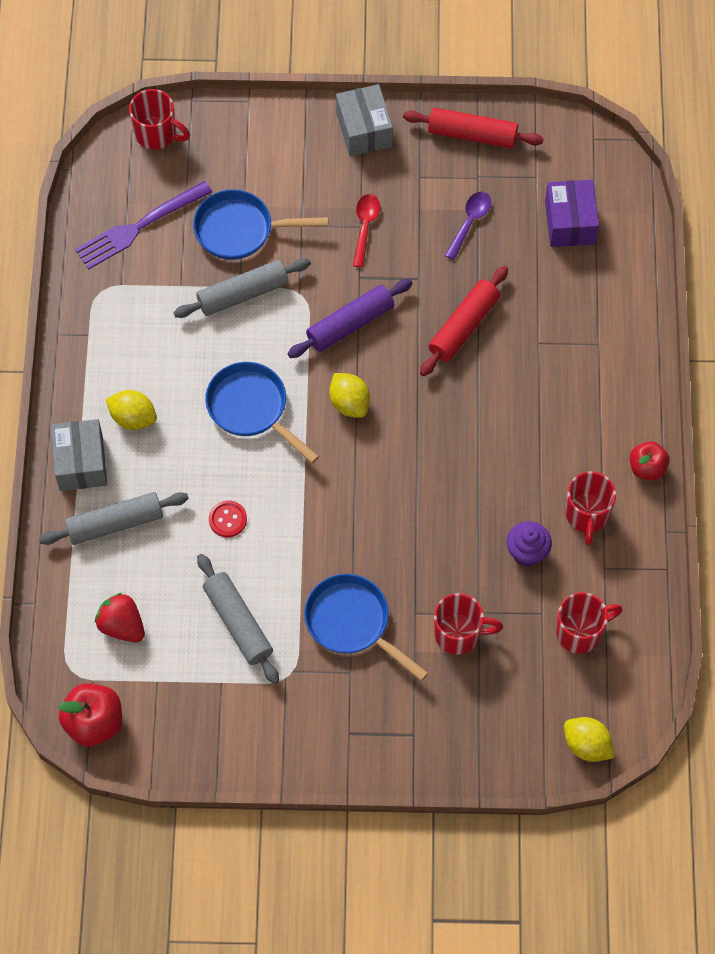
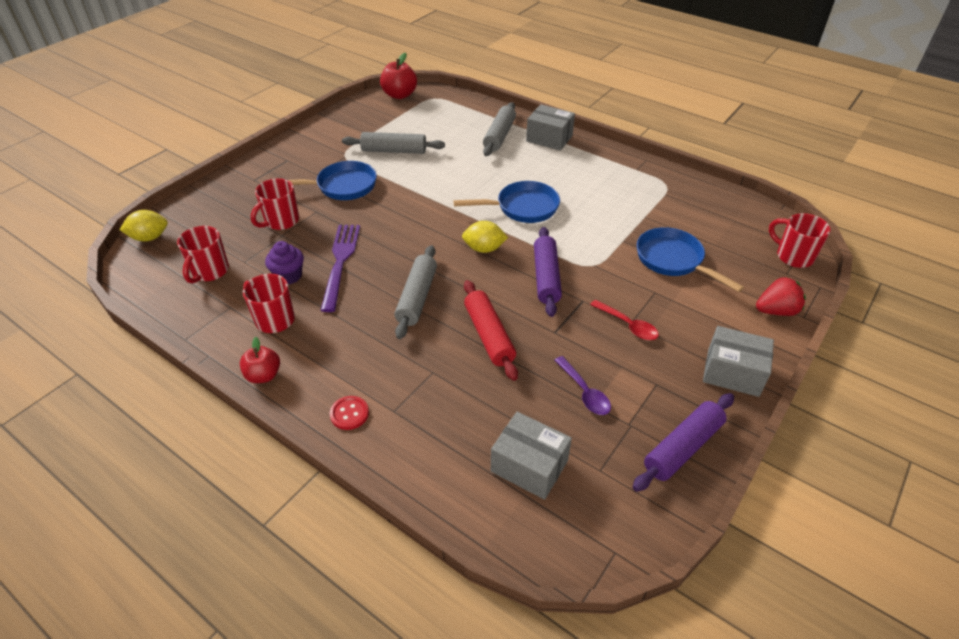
camera: 125 degrees right, 20 degrees down
(122, 626) = (438, 118): red strawberry -> red strawberry (776, 311)
(133, 418) = (561, 164): yellow lemon -> none
(139, 227) = (709, 217): purple fork -> purple fork (340, 262)
(157, 134) = (793, 256): red mug -> red mug turned 75 degrees clockwise
(228, 519) = (458, 171): red button -> red button (349, 413)
(240, 230) = (673, 260): blue pan -> blue pan turned 75 degrees counterclockwise
(243, 294) = (615, 239): grey rolling pin -> grey rolling pin (417, 297)
(472, 134) = (683, 448): red rolling pin -> purple rolling pin
(570, 222) = (529, 466): purple box -> grey box

